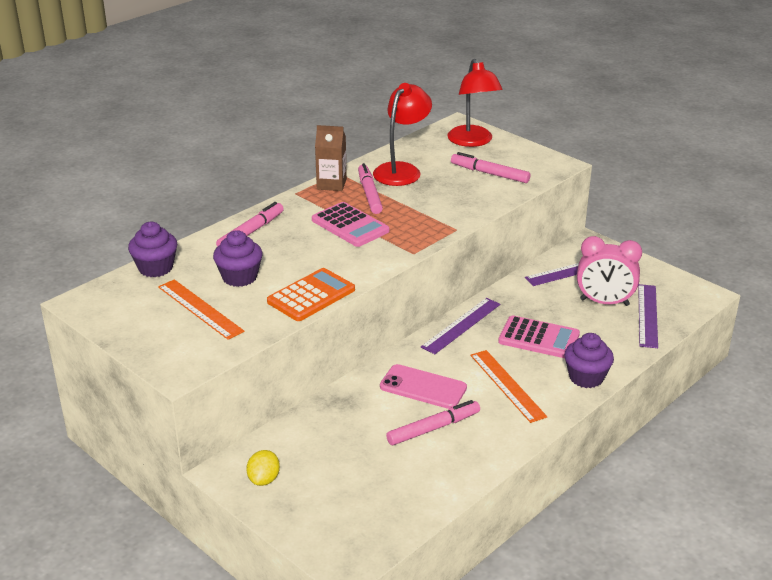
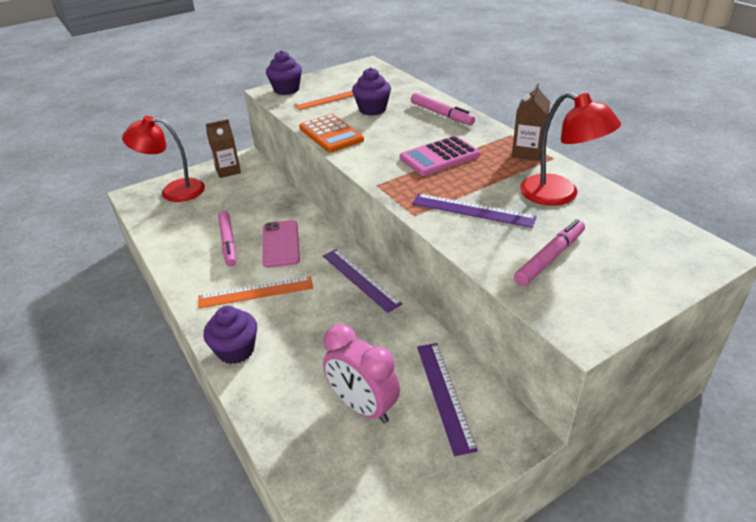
camera: 105 degrees right, 5 degrees up
(155, 268) = (399, 83): purple cupcake -> purple cupcake (286, 89)
(264, 479) = (228, 170): yellow lemon -> brown carton
(369, 194) = (503, 171): pink marker -> none
(423, 387) = (281, 244): pink phone -> pink phone turned 45 degrees counterclockwise
(473, 141) = (652, 258): red lamp -> red lamp (174, 191)
(539, 338) = (316, 329): pink calculator -> none
(604, 302) = (363, 407): pink clock -> pink clock turned 75 degrees counterclockwise
(648, 315) = (320, 445): purple ruler -> purple ruler (472, 210)

